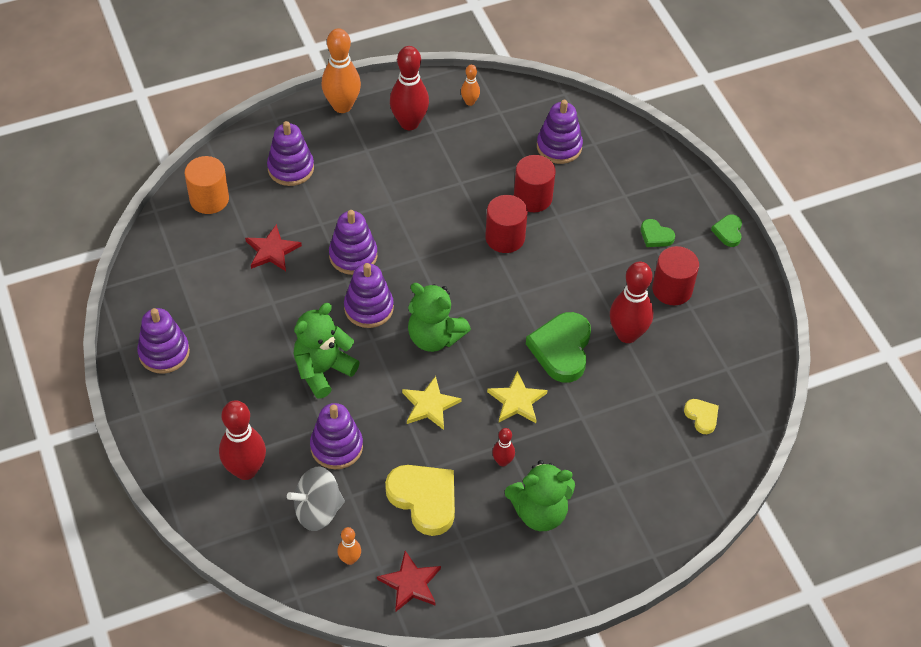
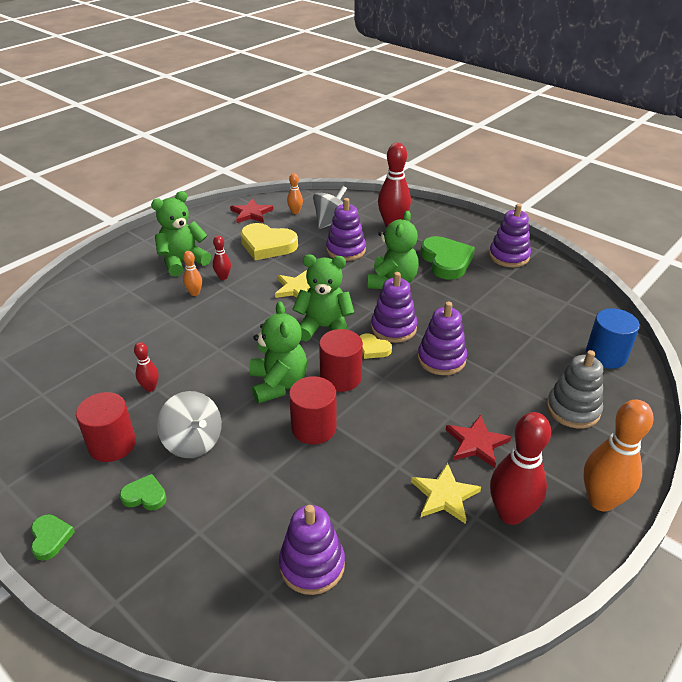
camera: 155 degrees right, 15 degrees down
(209, 199) = (606, 355): orange cylinder -> blue cylinder
(272, 250) = (510, 338): red star -> red star (476, 443)
(291, 168) = (573, 409): purple stacking toy -> grey stacking toy
(470, 102) = (466, 580): orange bowling pin -> orange bowling pin (195, 293)
(512, 291) = (278, 384): none -> green teddy bear
(517, 401) = (230, 311): yellow star -> yellow star (444, 495)
(532, 197) = (308, 482): red cylinder -> red cylinder (340, 377)
(561, 349) = (209, 356): green heart -> green heart (446, 261)
(606, 265) = (193, 442): none -> grey spinning top
(627, 334) = (150, 388): red bowling pin -> red bowling pin, size x0.50
(702, 417) = (63, 351): yellow heart -> yellow heart (373, 349)

